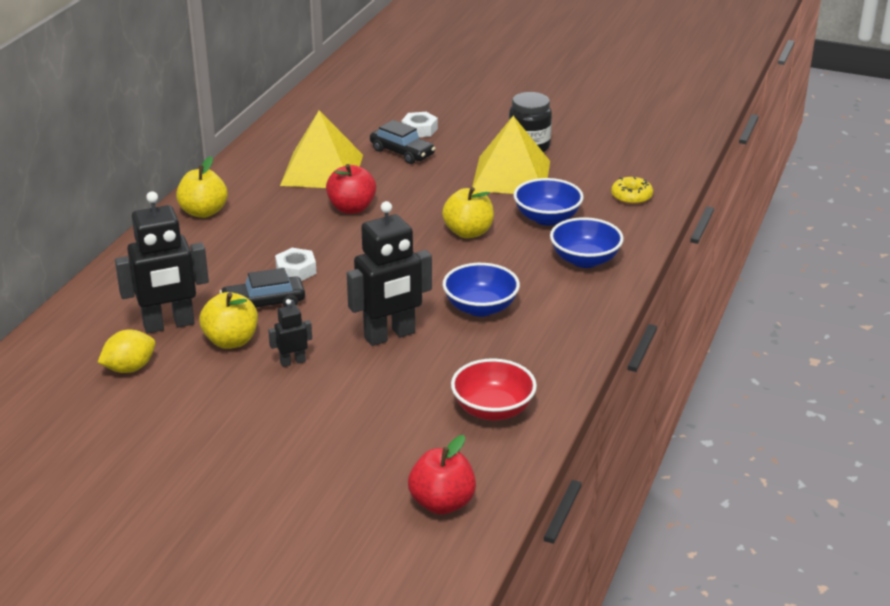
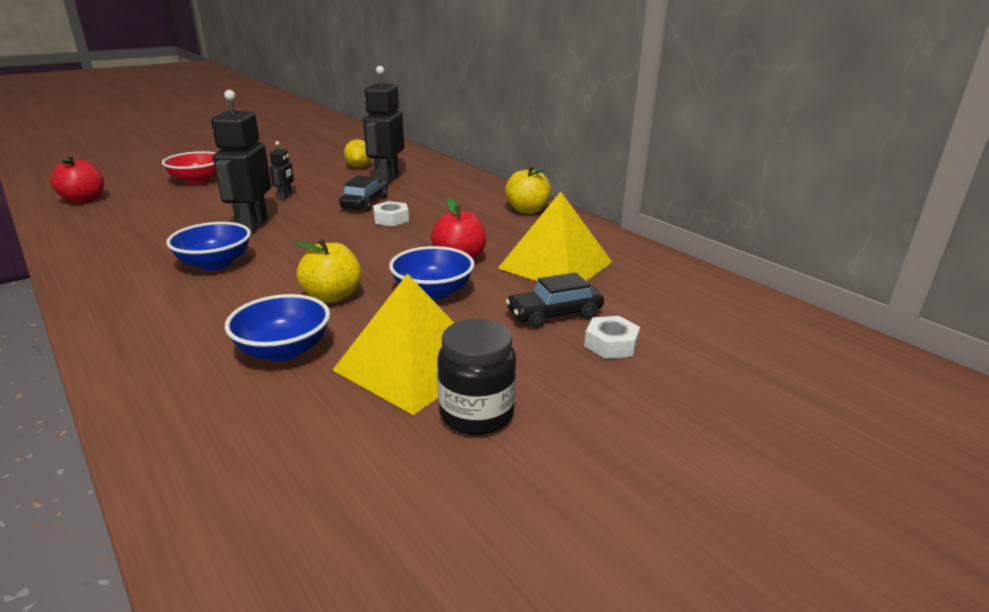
camera: 120 degrees right, 5 degrees down
(231, 341) = (339, 188): yellow apple -> none
(493, 409) = (109, 232): red bowl -> red bowl (197, 180)
(585, 260) = (173, 339): blue bowl -> blue bowl (433, 292)
(631, 196) = (220, 444): yellow donut -> none

